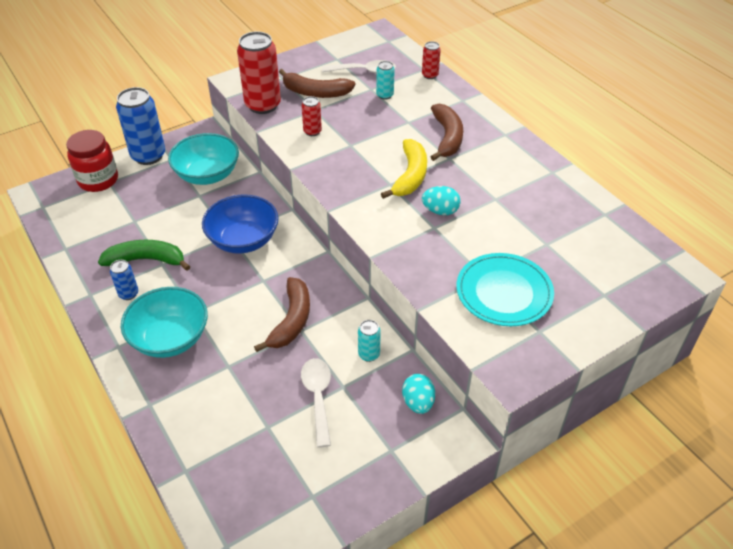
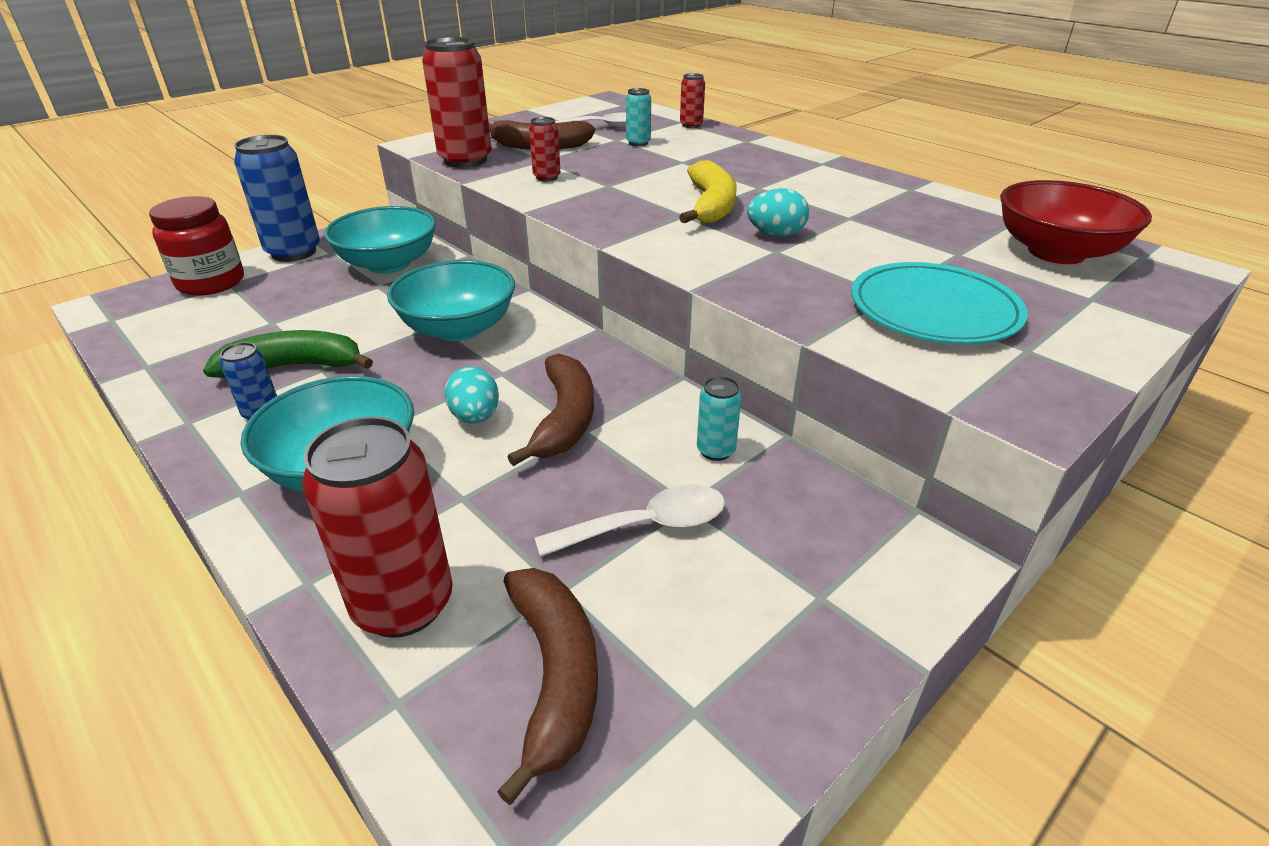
camera: 10 degrees left, 10 degrees down
(192, 423) = (403, 604): none -> red can
(243, 240) = (458, 328): blue bowl -> turquoise bowl
(318, 397) = (646, 526): white spoon -> white spoon turned 90 degrees clockwise
(418, 402) = (834, 511): turquoise egg -> turquoise egg (475, 417)
(447, 137) = (744, 170): brown banana -> brown banana (555, 675)
(610, 250) = (1056, 252): none -> red bowl

